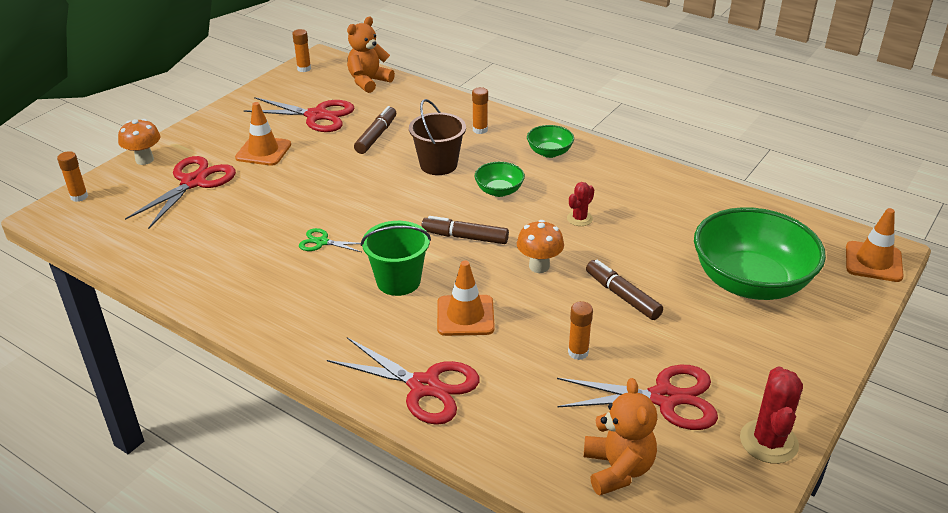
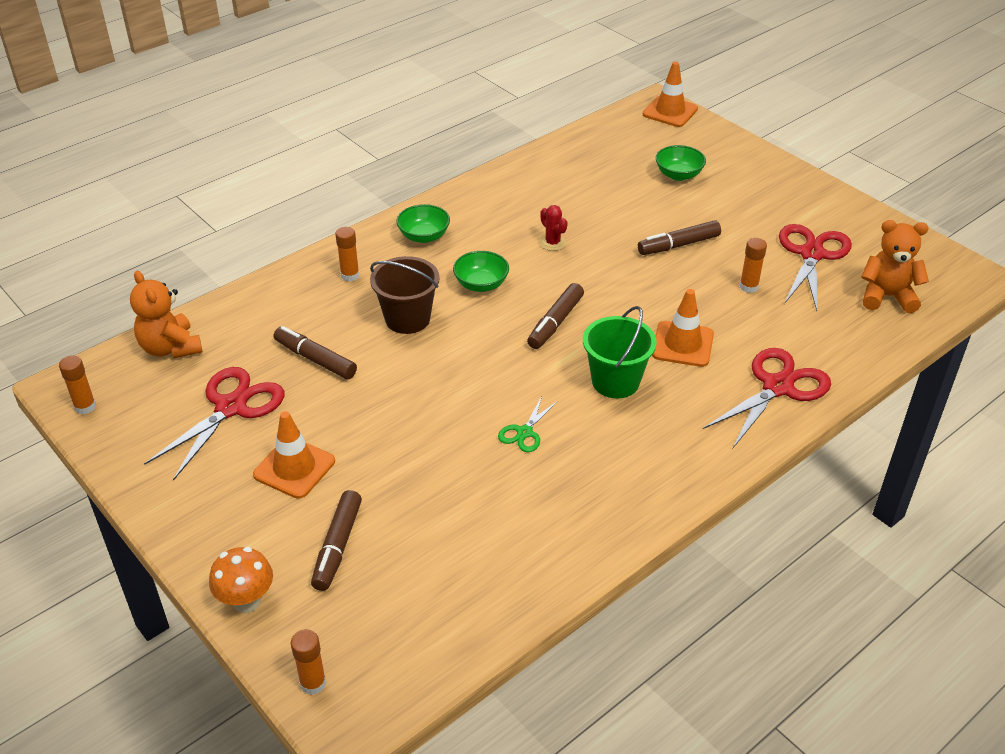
camera: 75 degrees left, 5 degrees up
(193, 182) = (338, 546): red scissors -> brown marker
(539, 266) = (620, 284): orange mushroom -> none
(750, 282) = (678, 175): green bowl -> green bowl, size x0.45
(768, 442) = (864, 219): red cactus -> none

